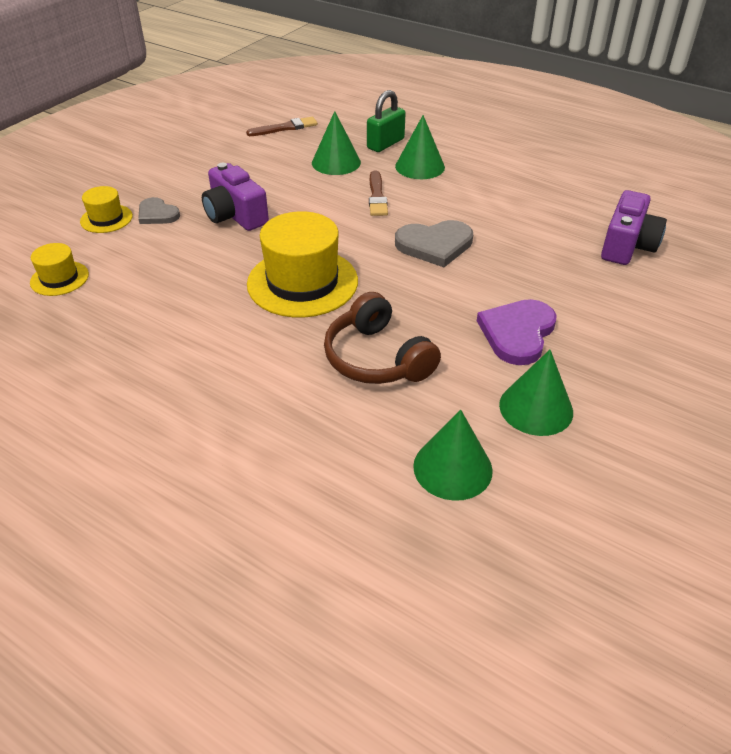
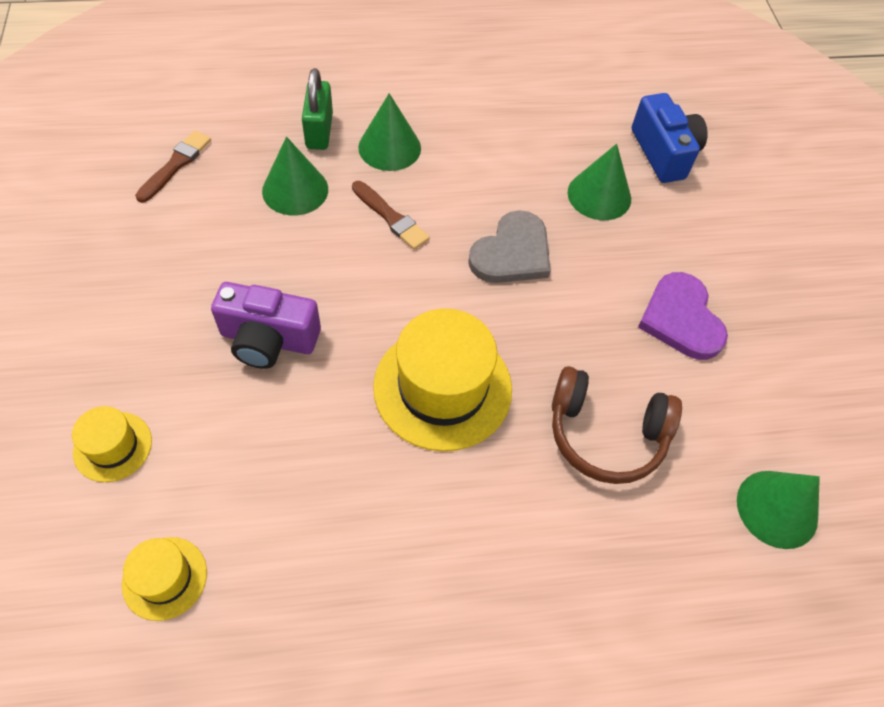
camera: 45 degrees left, 15 degrees up
(157, 214) = (171, 397): grey heart -> none
(536, 408) = (770, 395): green cone -> green cone (599, 195)
(627, 246) = (663, 153): purple camera -> blue camera

